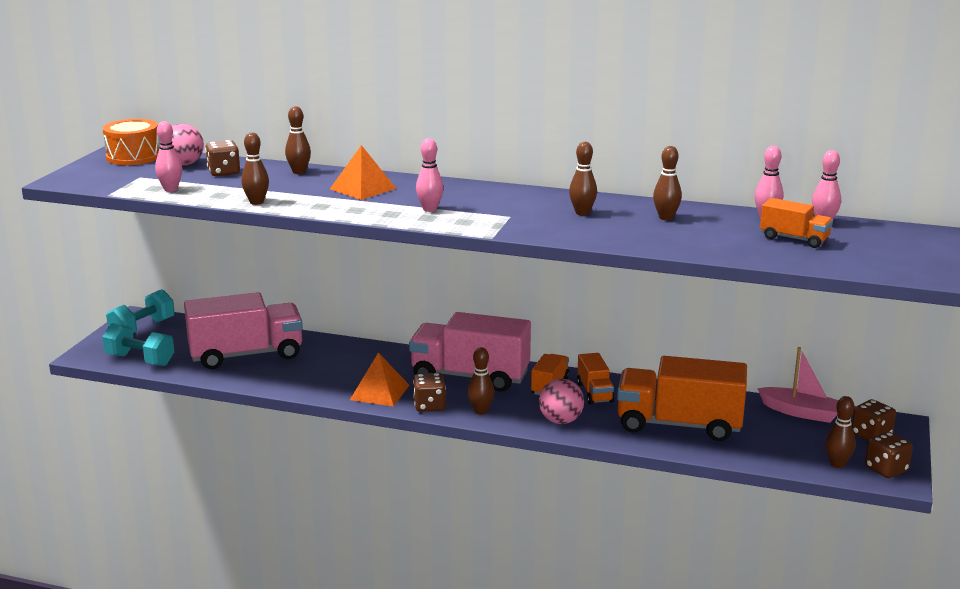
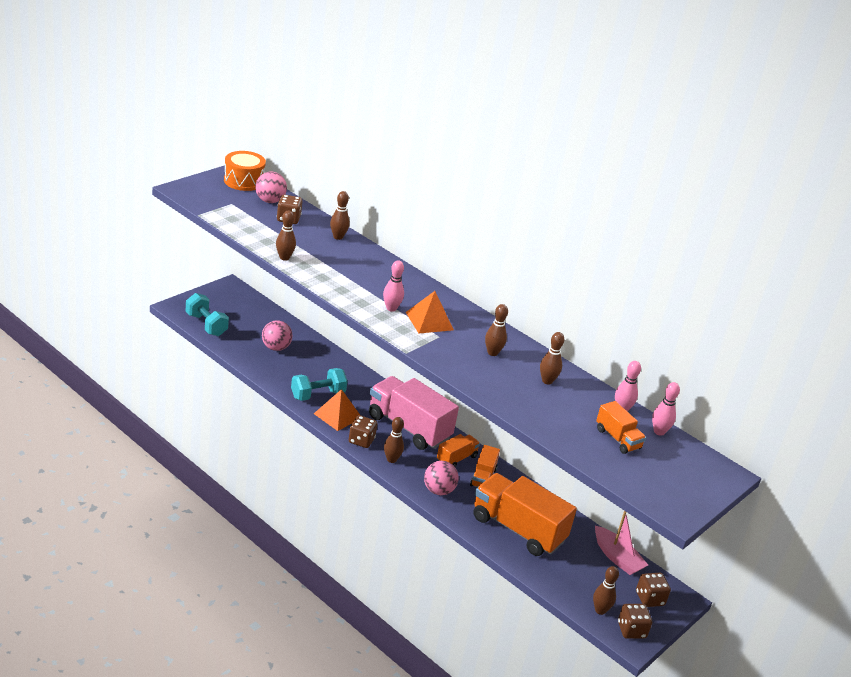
camera: 20 degrees right, 10 degrees up
(142, 329) = (226, 298): turquoise dumbbell -> turquoise dumbbell (318, 395)
(170, 189) = (241, 224): pink bowling pin -> none
(246, 355) = (276, 348): pink truck -> pink ball
(362, 188) = (365, 270): orange pyramid -> orange pyramid (429, 321)

